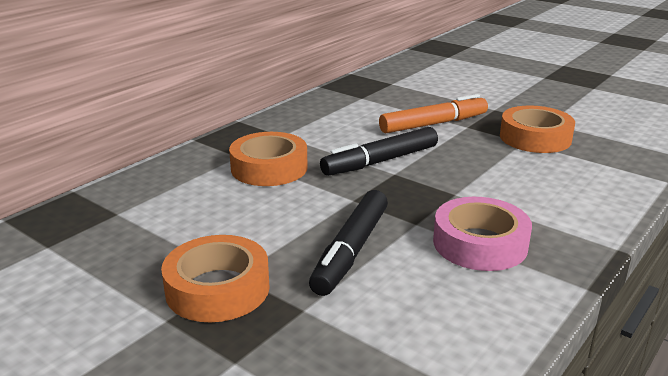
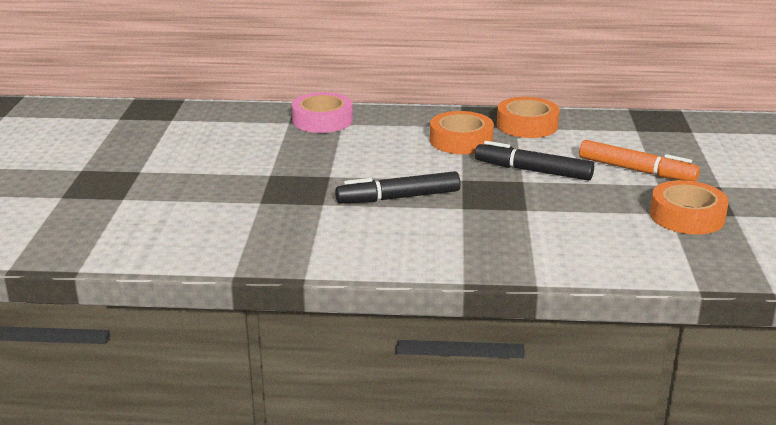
camera: 55 degrees right, 0 degrees up
(217, 289) = (310, 176): orange tape -> orange tape (527, 125)
(480, 244) = (468, 234): pink tape -> pink tape (322, 120)

